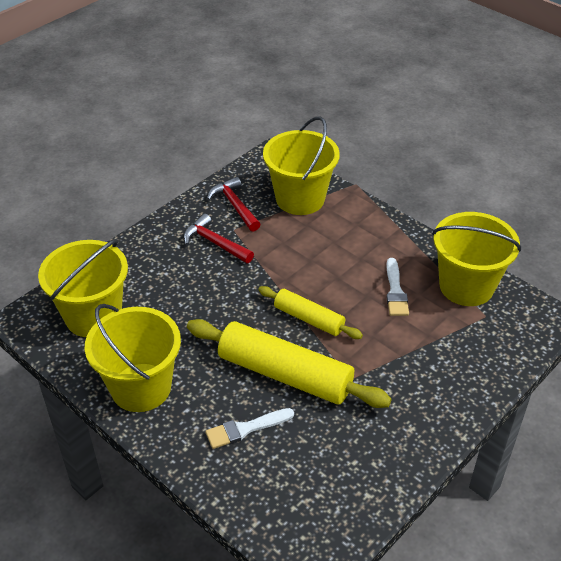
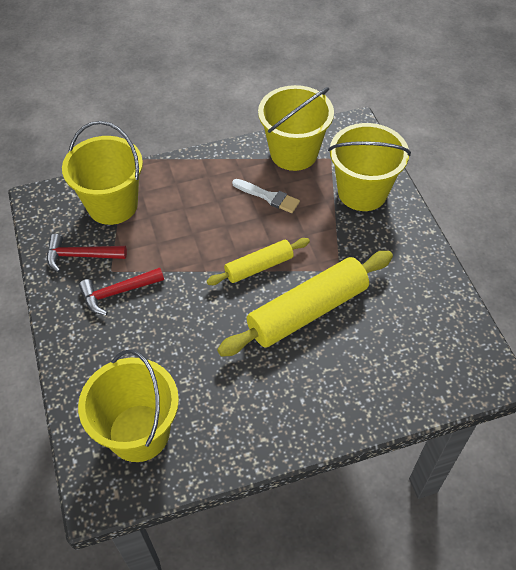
camera: 60 degrees left, 10 degrees up
(141, 387) = (255, 426): yellow bucket -> yellow bucket (362, 192)
(245, 429) = (347, 365): white brush -> none

